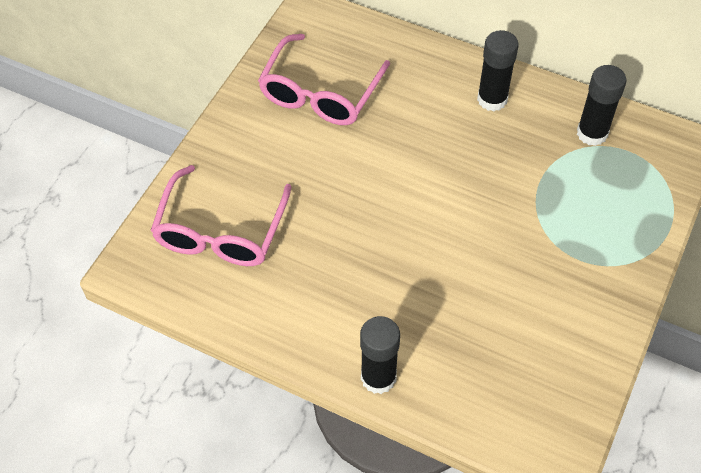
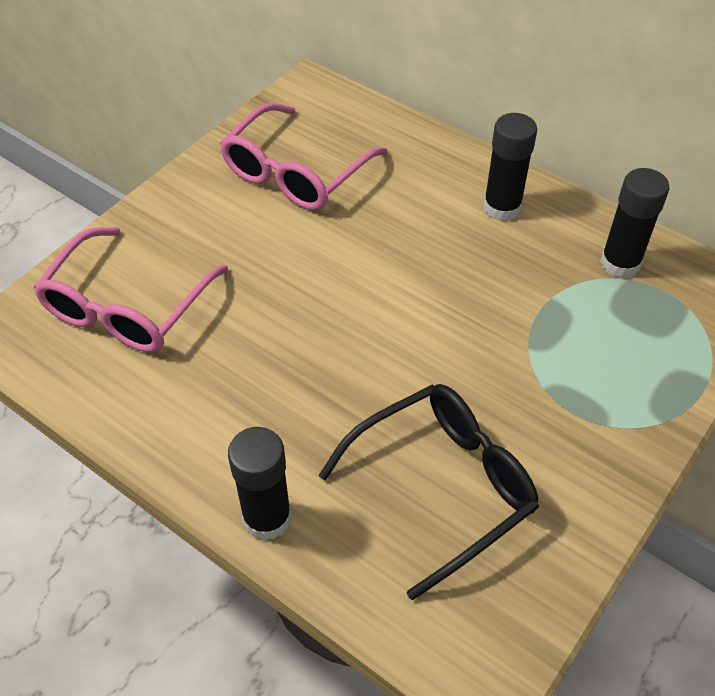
camera: 10 degrees right, 5 degrees down
(498, 332) = (442, 486): none -> black glasses

